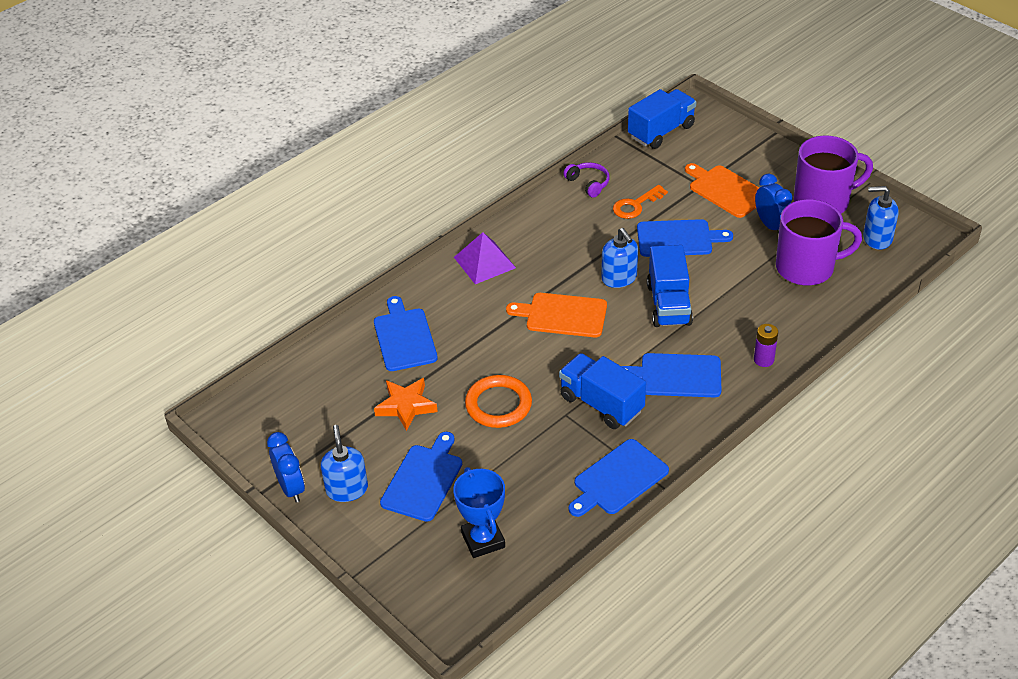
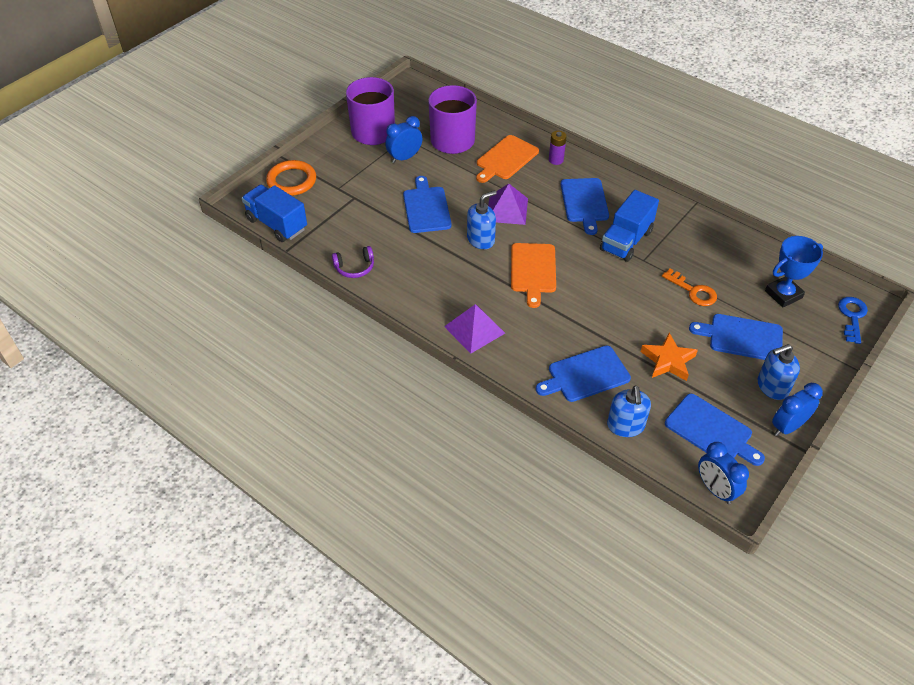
camera: 100 degrees left, 5 degrees up
(239, 410) = (715, 489): none -> blue clock
(431, 603) = (852, 316): none -> blue key
(498, 405) = (646, 300): orange ring -> orange ring (291, 181)
(588, 183) = (355, 267): purple headphones -> purple headphones turned 150 degrees counterclockwise
(618, 479) = (696, 227): blue cutting board -> blue cutting board (711, 431)
(635, 205) = (384, 235): orange key -> orange key (693, 291)
(669, 304) = (507, 209): blue truck -> purple pyramid
(726, 190) = (361, 182): orange cutting board -> orange cutting board (505, 159)
(877, 238) = (414, 107): blue soap dispenser -> blue soap dispenser (625, 426)

